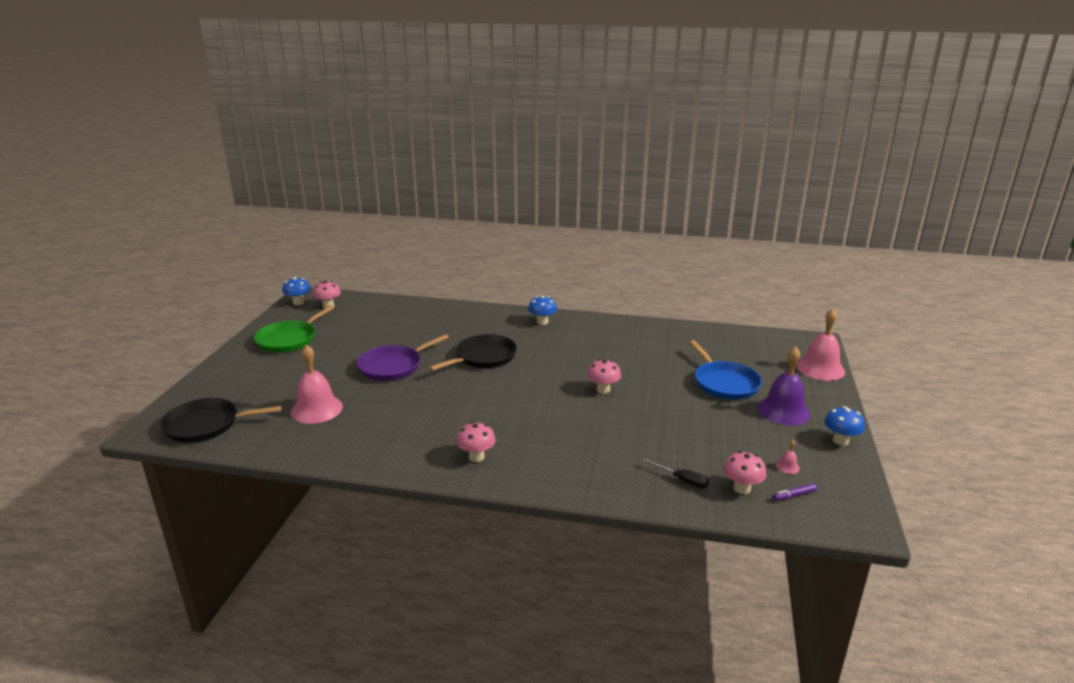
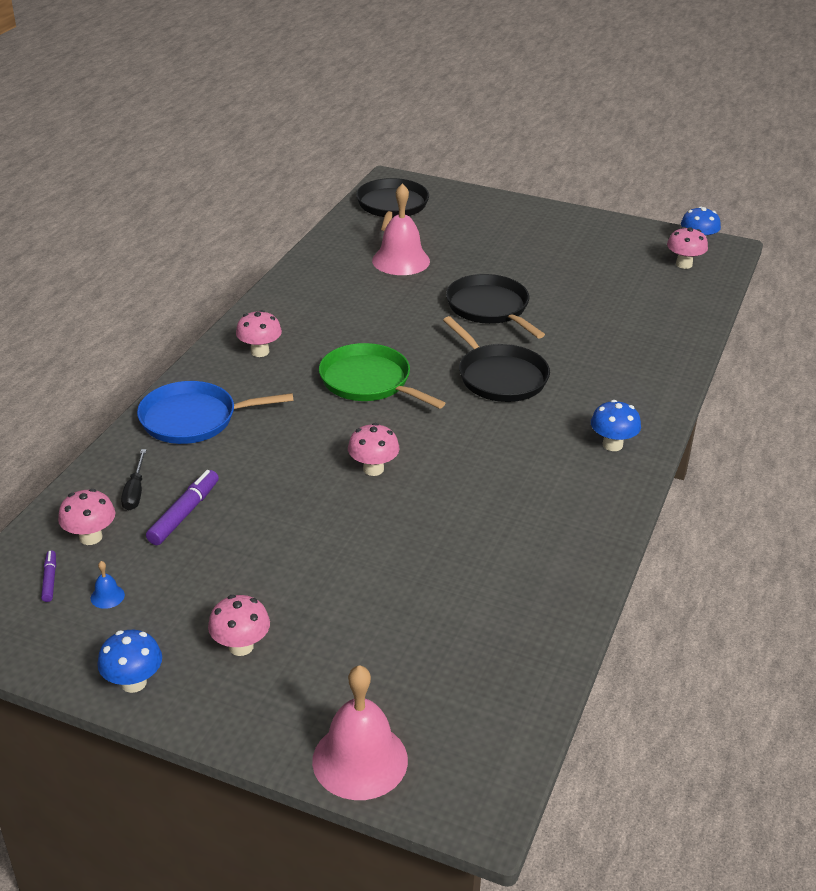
camera: 100 degrees right, 10 degrees up
(289, 339) = (580, 240): green pan -> green pan (369, 381)
(393, 366) = (490, 308): purple pan -> black pan
(682, 480) = (135, 491): black screwdriver -> black screwdriver turned 45 degrees counterclockwise
(691, 453) = (184, 513): none -> purple marker
(724, 383) = (350, 603): blue pan -> blue pan (194, 419)
(783, 411) = (241, 646): purple bell -> pink mushroom
(787, 467) = (107, 596): pink bell -> blue bell

